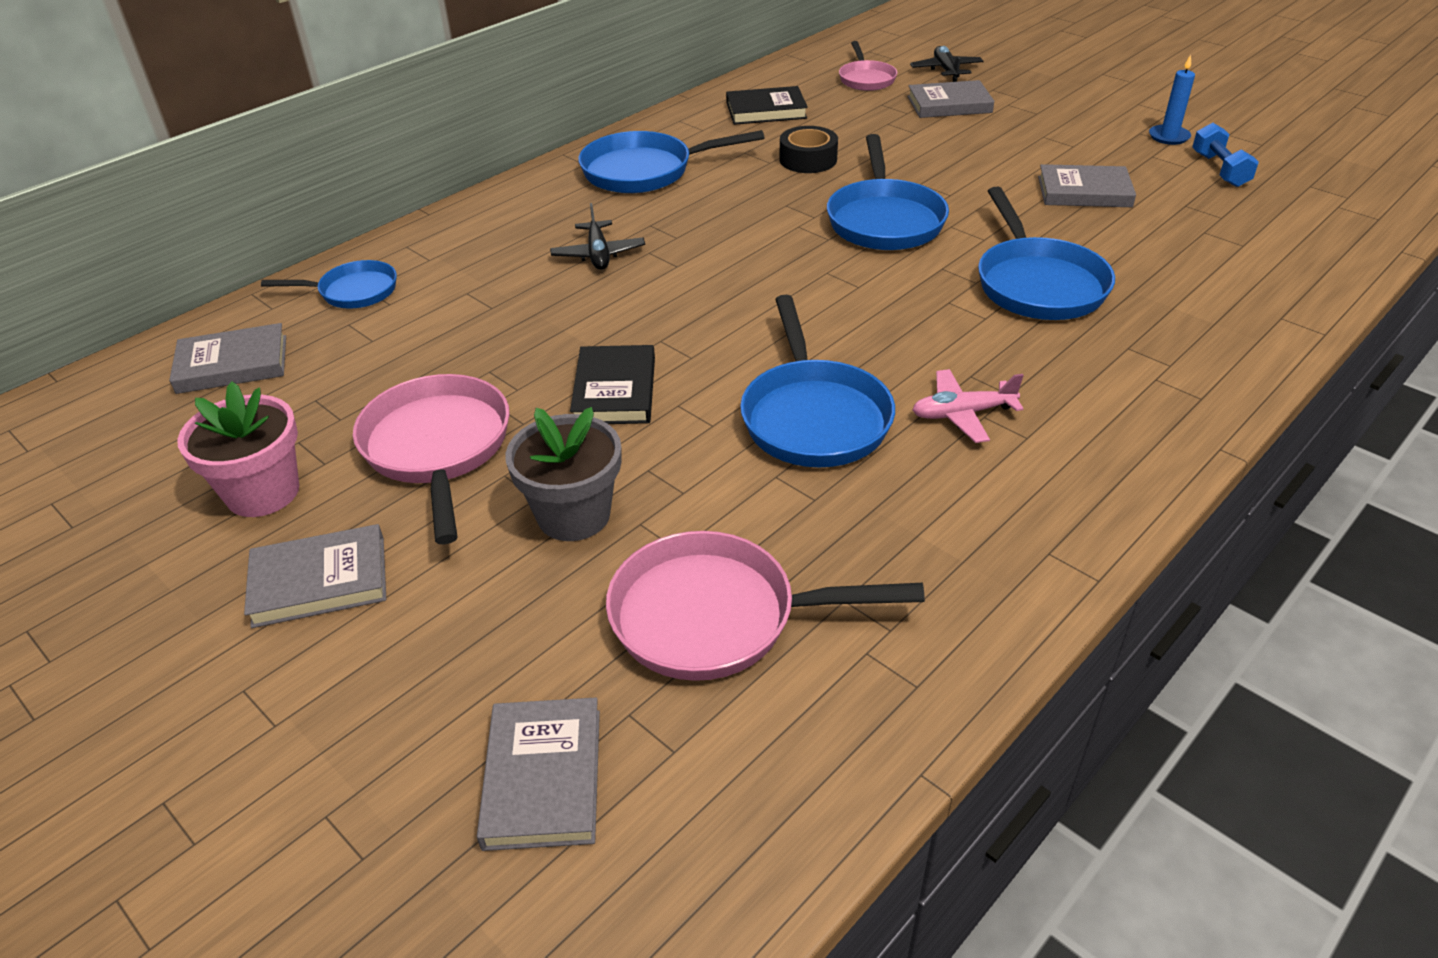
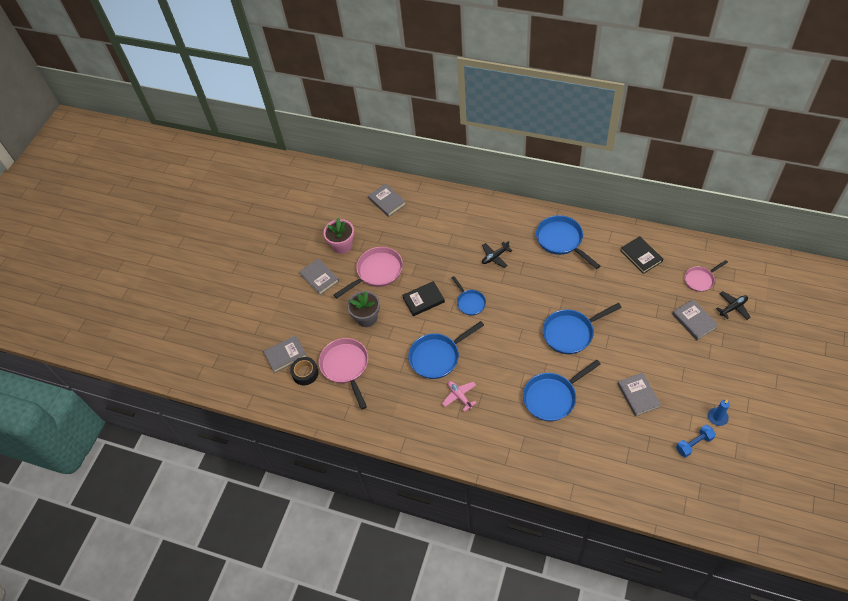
camera: 70 degrees right, 15 degrees up
(353, 291) = (436, 205): blue pan -> blue pan (470, 302)
(808, 159) = (605, 289): black tape -> black tape (305, 373)

